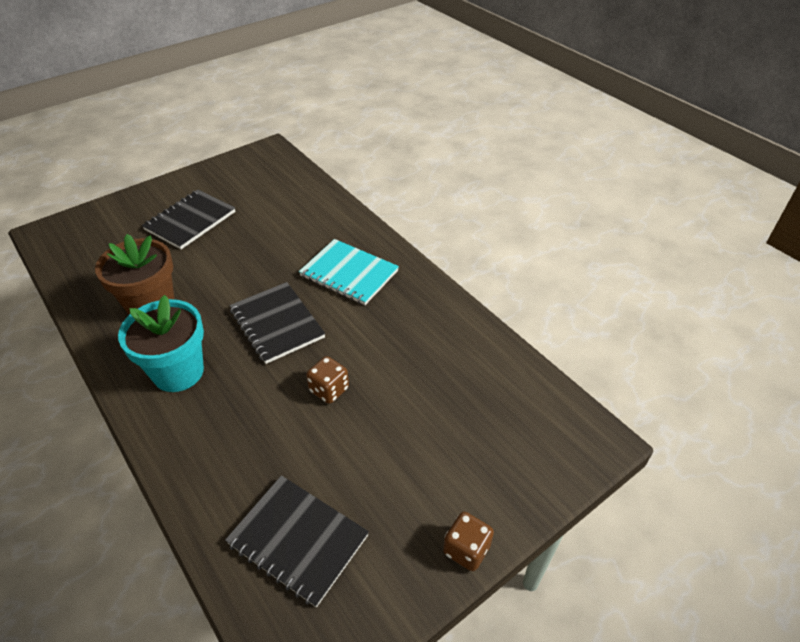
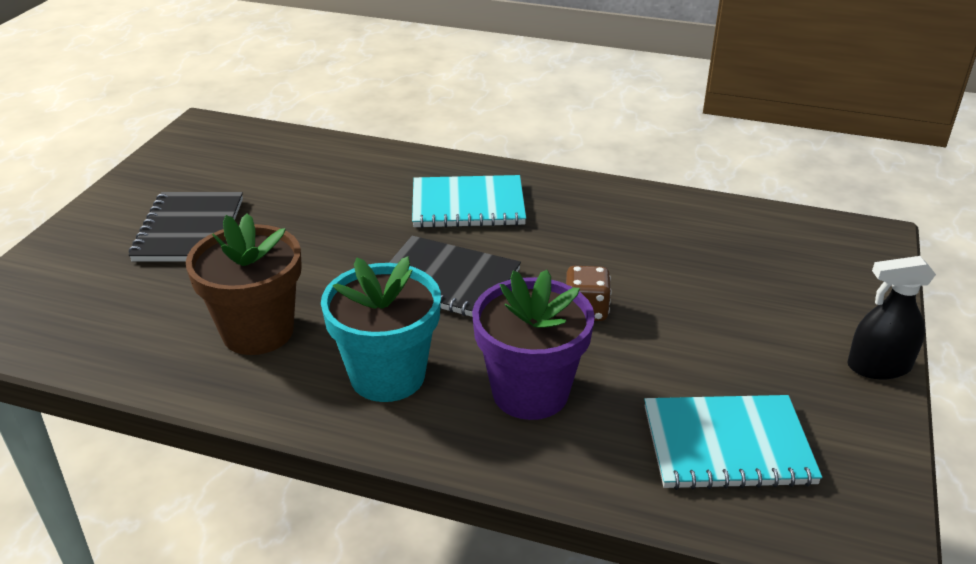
camera: 35 degrees left, 10 degrees down
(234, 429) = (530, 392): none -> purple flower pot
(298, 540) = (727, 445): black notebook -> turquoise notebook
(466, 549) = (878, 366): brown dice -> black spray bottle

